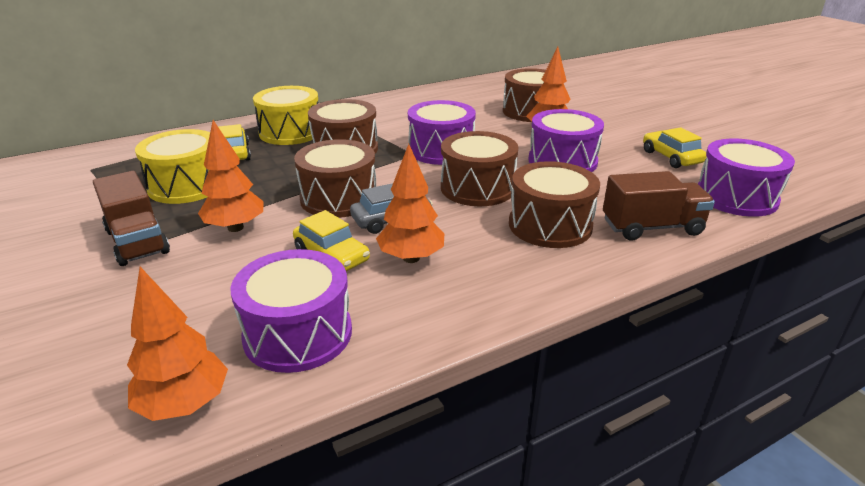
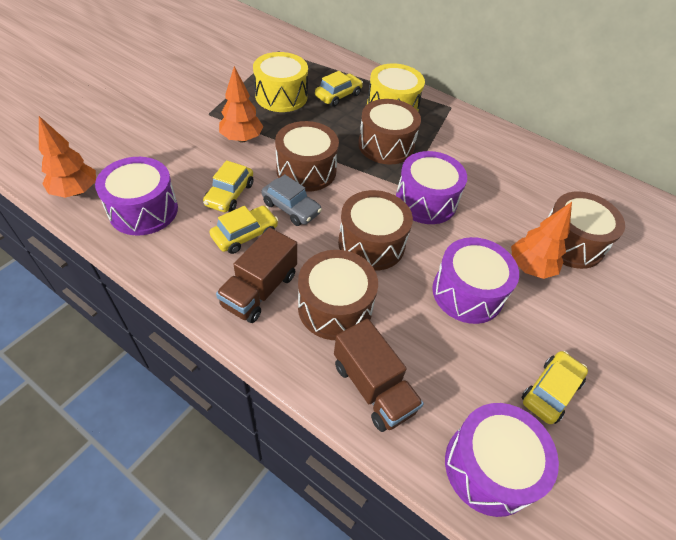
camera: 60 degrees right, 20 degrees up
(137, 242) = (207, 108): brown truck -> brown truck (260, 290)
(411, 258) = (245, 235): orange tree -> yellow car

